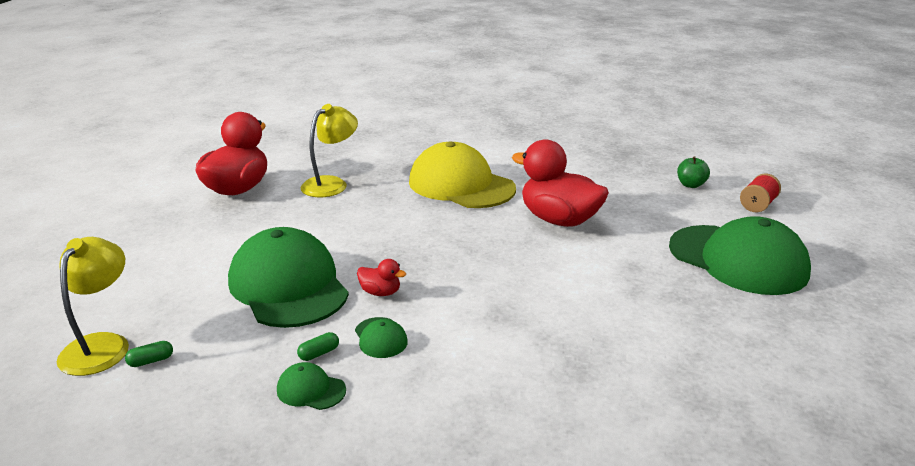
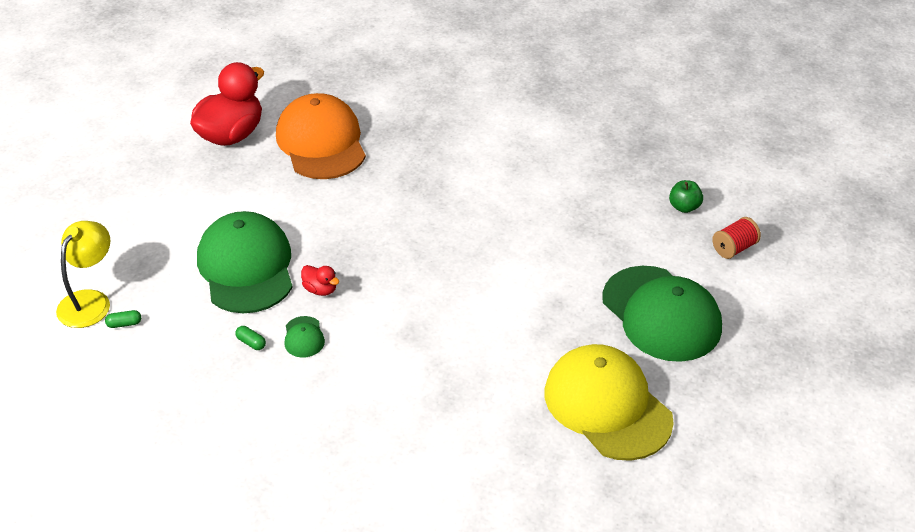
camera: 15 degrees right, 15 degrees up
(311, 390) = (235, 375): green cap -> none
(319, 353) = (251, 343): green capsule -> green capsule turned 60 degrees clockwise
(331, 184) = (321, 142): yellow lamp -> orange cap
(461, 185) = (447, 166): yellow cap -> yellow cap (607, 406)
(559, 220) = (520, 232): red duck -> none

